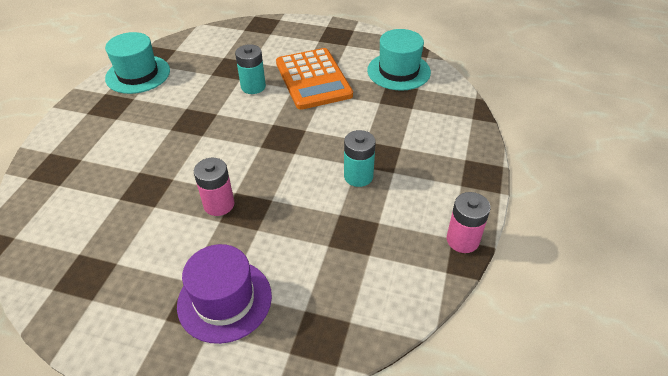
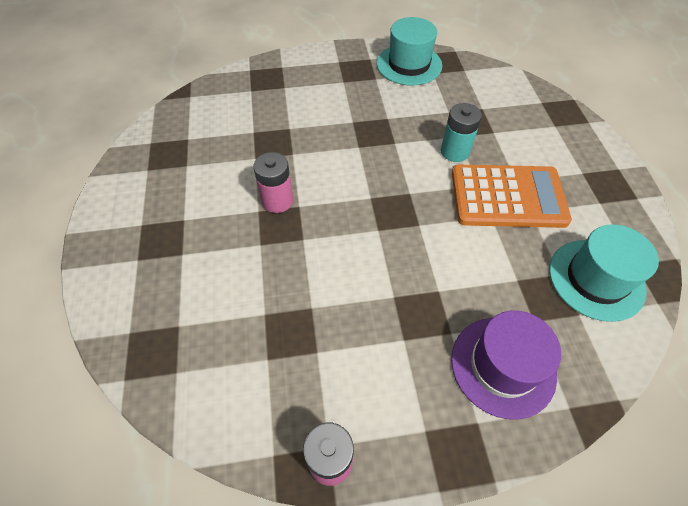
camera: 65 degrees right, 10 degrees up
(224, 300) = (171, 256): purple hat -> purple hat (503, 366)
(313, 79) = (507, 197): orange calculator -> orange calculator turned 135 degrees counterclockwise
(358, 176) = (376, 304): turquoise battery -> none

